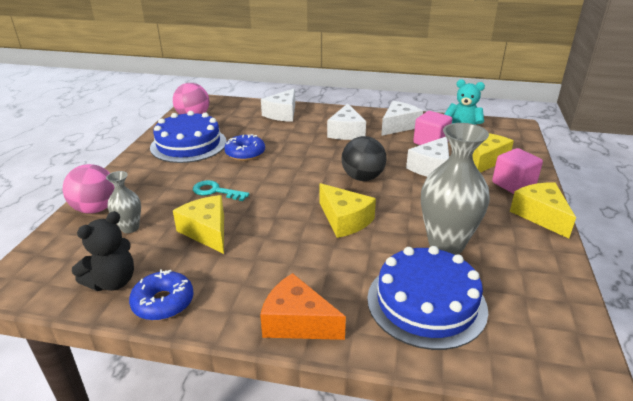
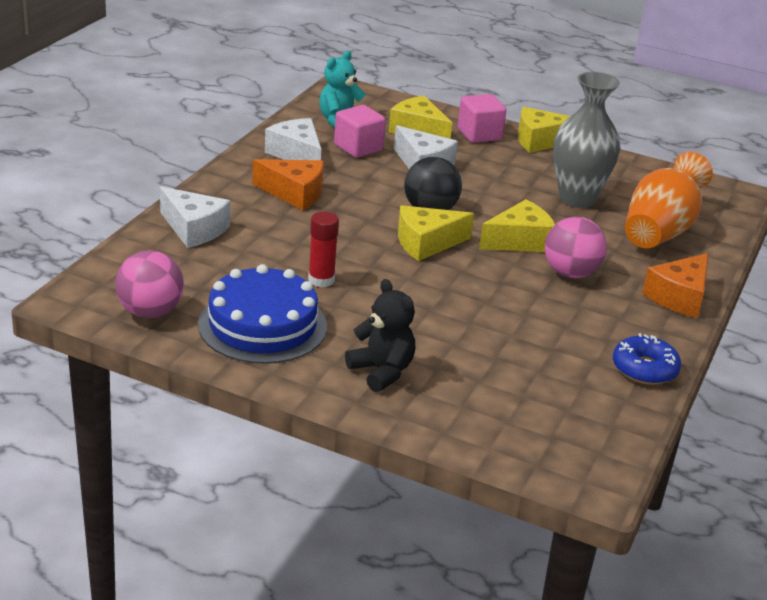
camera: 80 degrees left, 0 degrees up
(96, 209) = (438, 417): pink ball -> pink ball (570, 273)
(113, 282) = (605, 402): black teddy bear -> black teddy bear (382, 371)
(130, 228) = (496, 388): grey vase -> none
(207, 231) = (519, 331): yellow cheese -> yellow cheese (426, 243)
(215, 191) = (424, 315): turquoise key -> none
(245, 153) = (321, 280): blue donut -> red glue stick
(346, 132) = (294, 193): white cheese -> orange cheese
(426, 303) = (660, 231): blue cake -> orange vase

